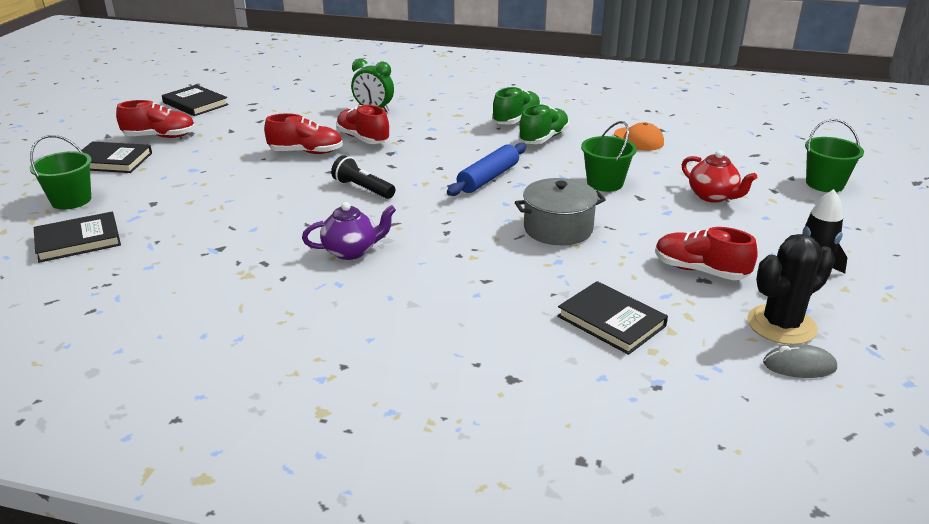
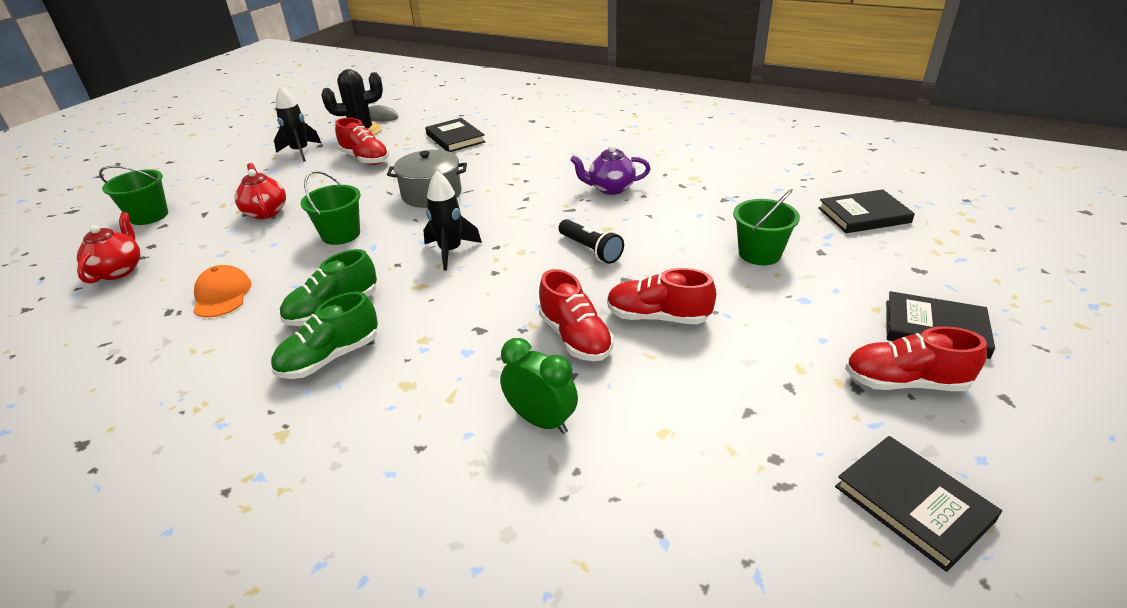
camera: 165 degrees left, 5 degrees up
(71, 200) = (922, 263): green bucket -> green bucket (759, 254)
(488, 178) = (450, 251): blue rolling pin -> black rocket
(751, 145) = (119, 270): none -> red teapot

